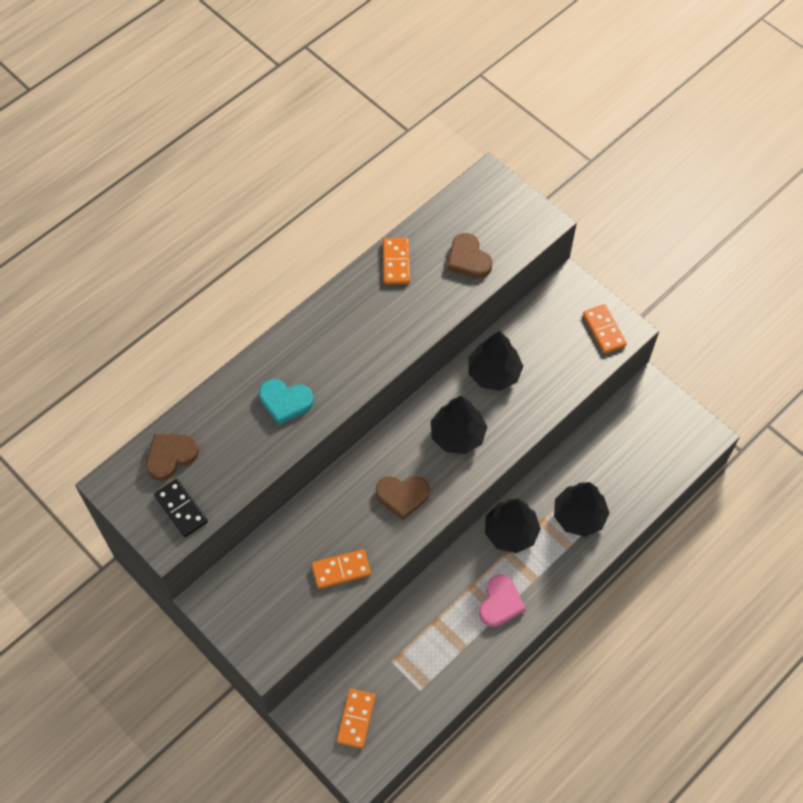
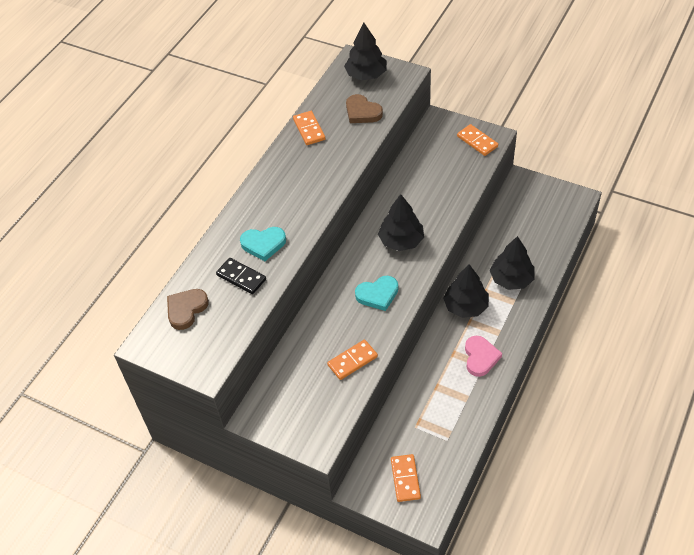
camera: 15 degrees left, 10 degrees down
(181, 509) = (210, 343): black domino -> black domino (241, 277)
(402, 496) = (378, 294): brown heart -> turquoise heart
(494, 373) = (409, 192): black tree -> black tree (366, 75)

